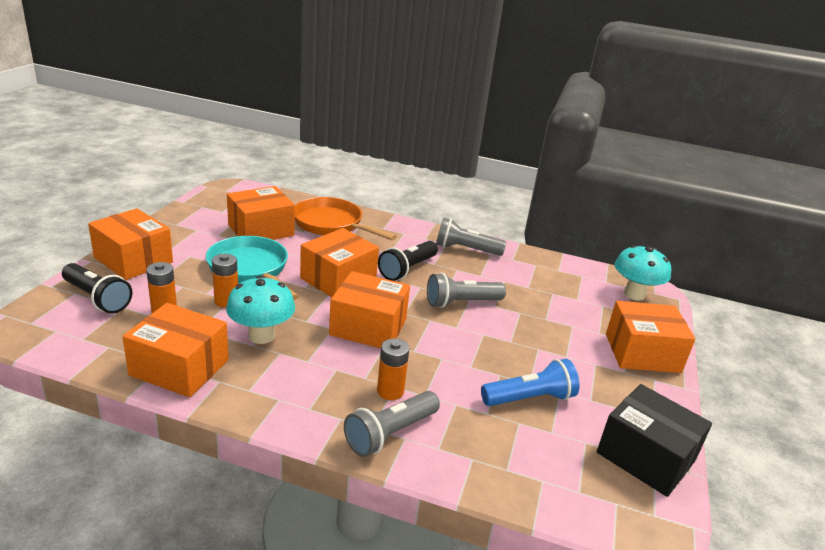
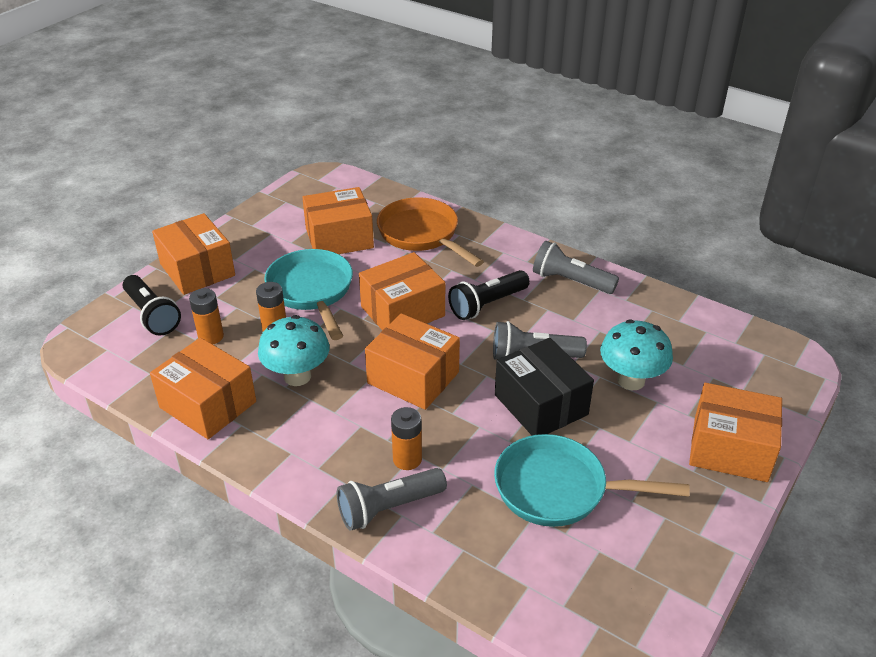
camera: 20 degrees right, 10 degrees up
(529, 398) = (559, 489): blue flashlight -> turquoise pan
(634, 294) = (764, 365): turquoise mushroom -> turquoise mushroom (631, 380)
(646, 456) = (662, 579): black box -> black box (541, 404)

